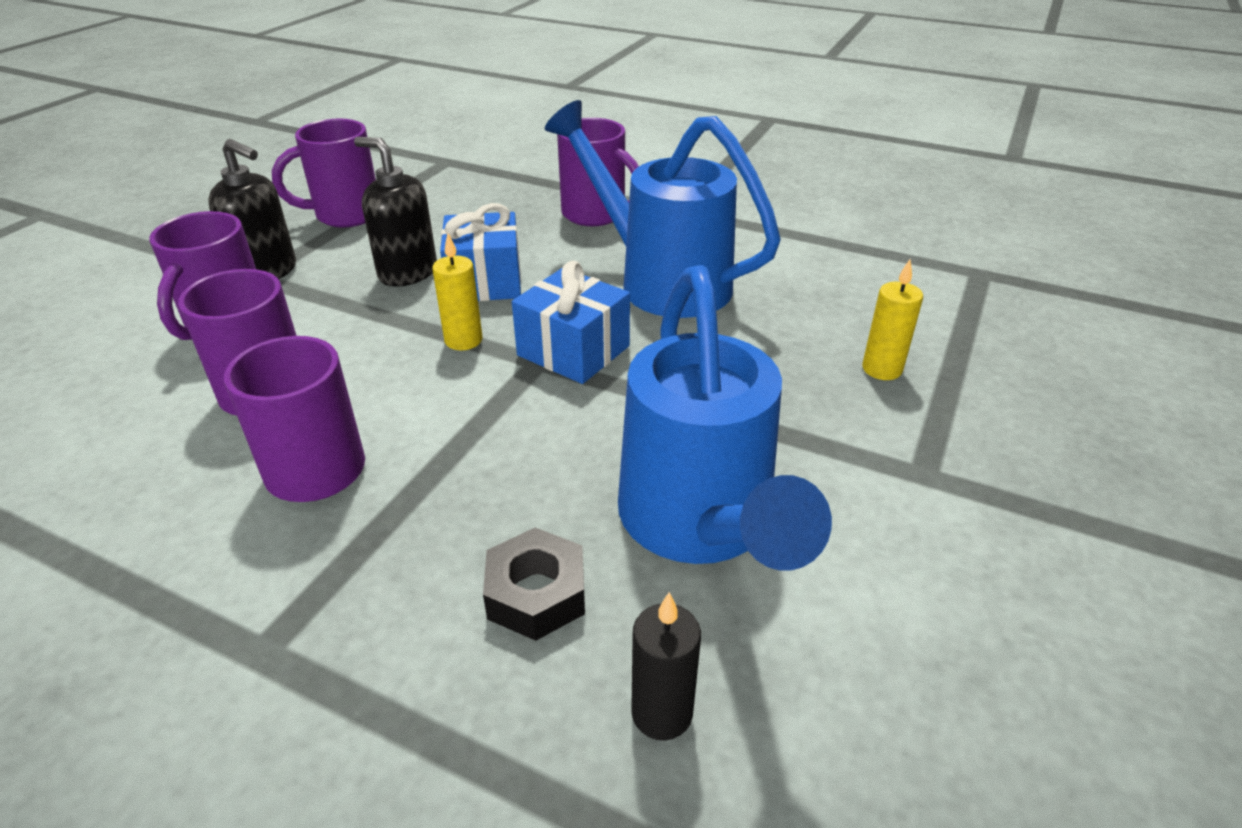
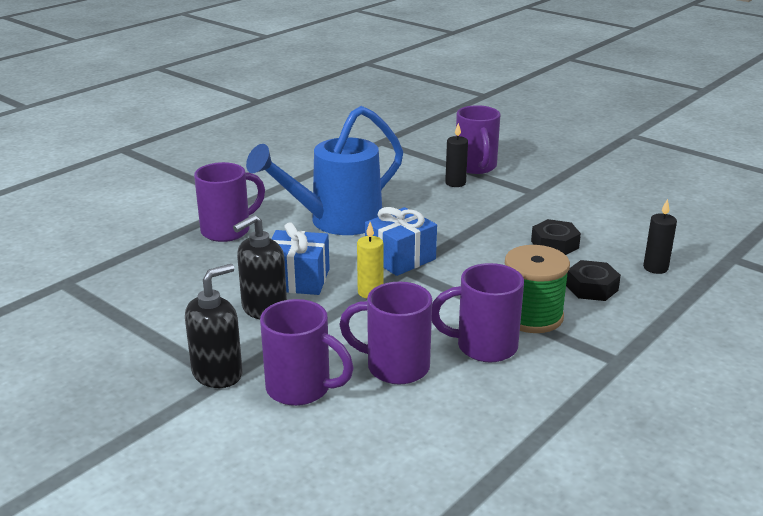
camera: 75 degrees left, 10 degrees down
(345, 215) = (136, 335): purple mug -> purple mug (476, 167)
(414, 514) = (531, 316): none -> green spool
(700, 524) = (554, 244): blue watering can -> black nut
(882, 369) = (455, 183): yellow candle -> black candle

